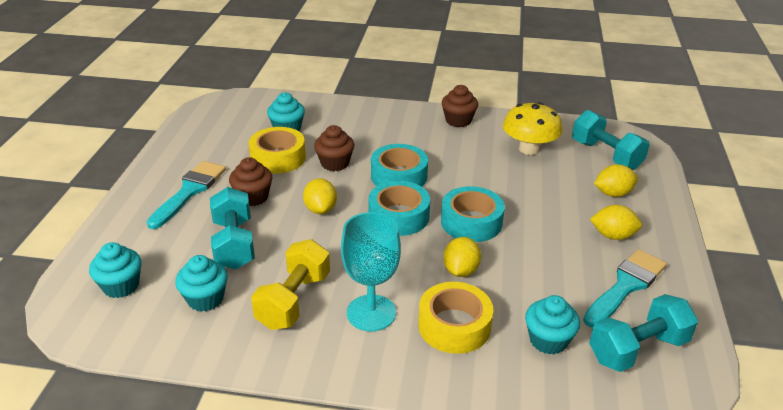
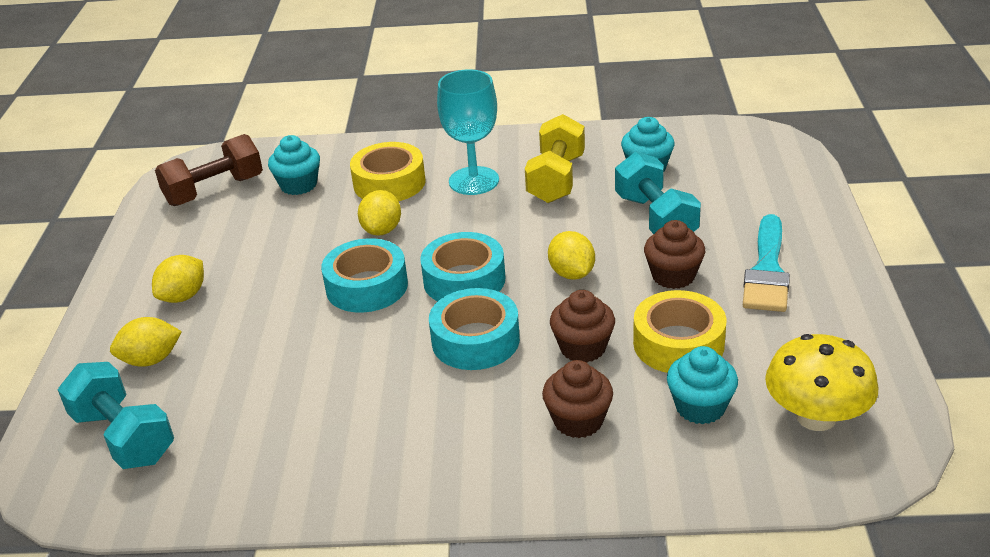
camera: 175 degrees right, 0 degrees up
(121, 286) = (743, 165): turquoise cupcake -> none
(458, 120) = (381, 482): brown cupcake -> brown cupcake (578, 421)
(529, 149) = (257, 429): yellow mushroom -> yellow mushroom (816, 417)
(613, 235) = (183, 296): yellow lemon -> yellow lemon turned 60 degrees counterclockwise
(626, 286) = (197, 242): turquoise brush -> none
(638, 349) = (214, 190): turquoise dumbbell -> brown dumbbell

